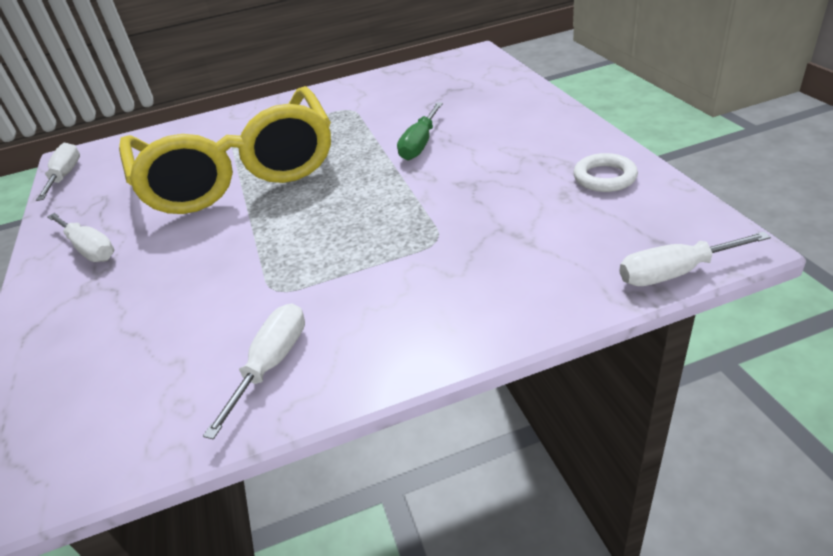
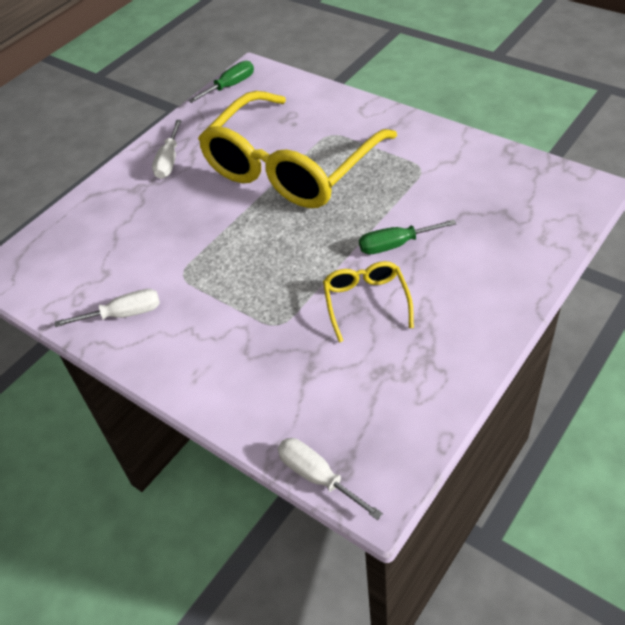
camera: 55 degrees right, 10 degrees up
(65, 176) = (230, 86): white screwdriver -> green screwdriver
(470, 178) = (366, 302): none -> yellow glasses
(604, 177) = (421, 386): white ring -> none

